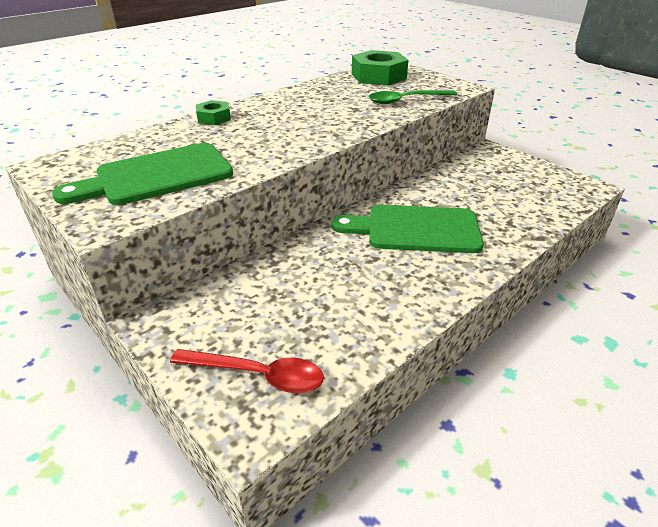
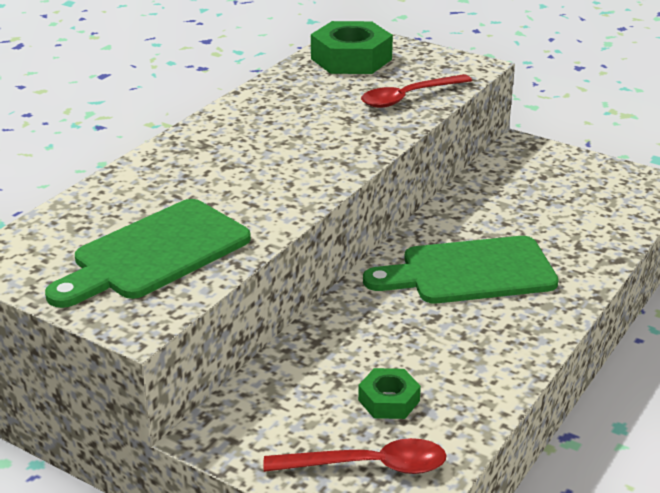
camera: 15 degrees left, 5 degrees down
(214, 118) = (164, 157): green nut -> green nut (389, 400)
(406, 100) = (408, 97): green spoon -> red spoon

